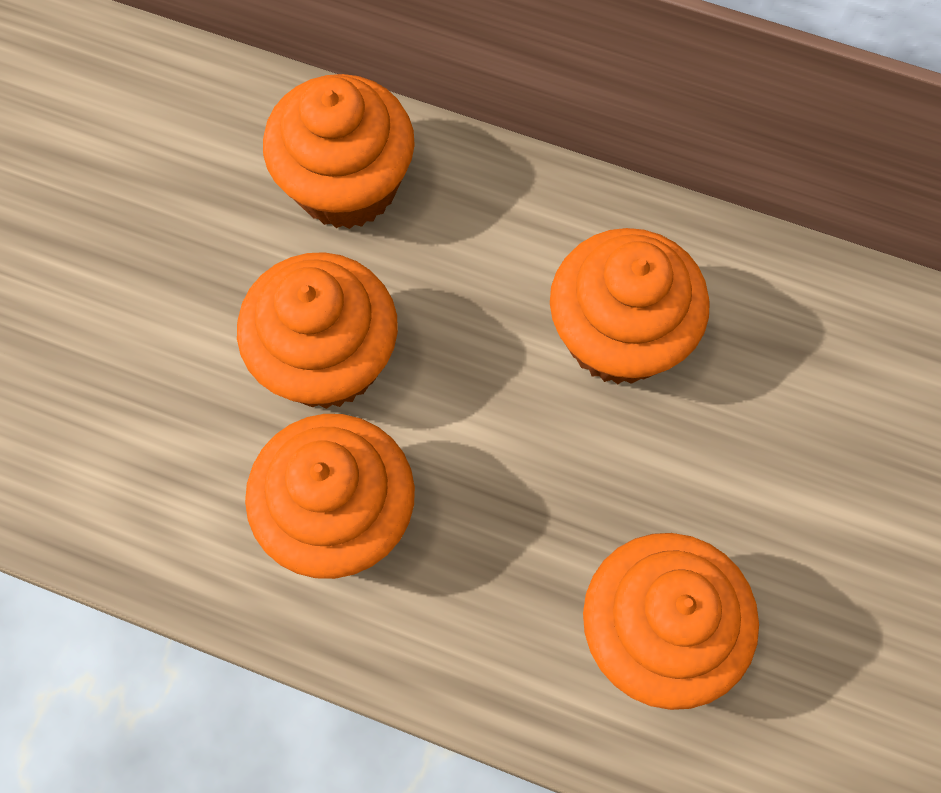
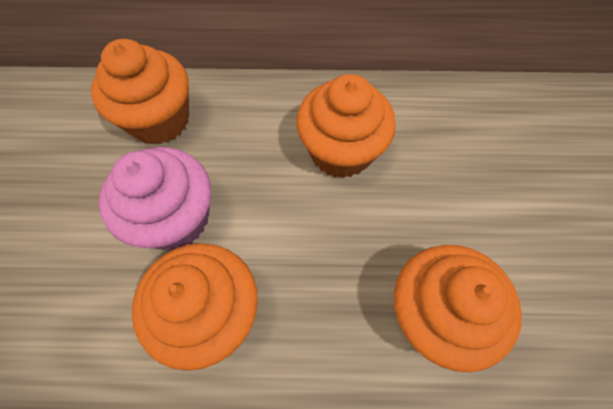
camera: 20 degrees left, 5 degrees down
(327, 359) = (175, 218): orange cupcake -> pink cupcake

